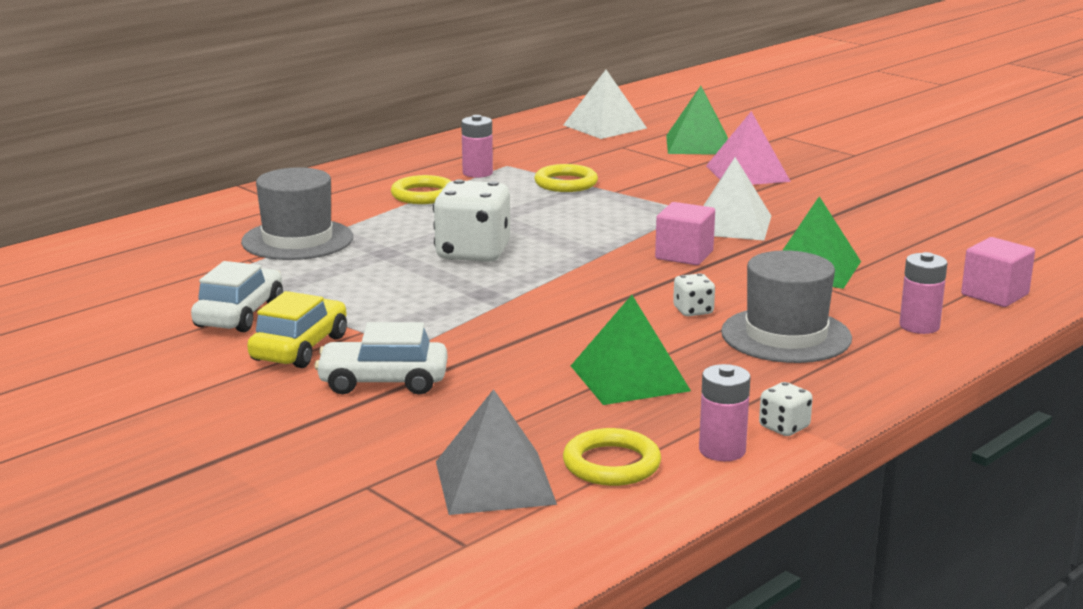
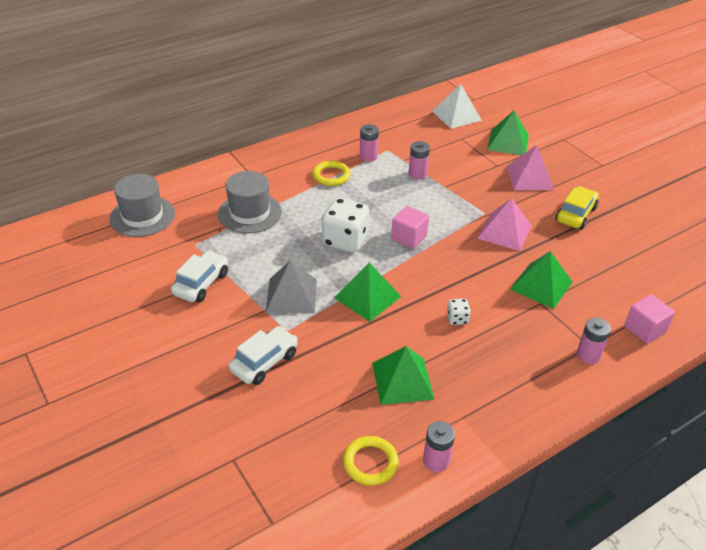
camera: 10 degrees right, 20 degrees up
(299, 348) = (226, 321): yellow car -> yellow car (575, 214)
(383, 382) = (264, 362): white car -> white car turned 120 degrees clockwise
(494, 482) = (302, 468): grey pyramid -> grey pyramid (291, 295)
(534, 303) = (367, 297): none -> green pyramid
(566, 183) = (417, 174): yellow ring -> pink battery
(684, 255) = (467, 260): pink cube -> pink cube (409, 237)
(731, 225) = (504, 232): white pyramid -> pink pyramid
(784, 427) = (478, 444): white dice -> none
(786, 335) = (505, 352): grey hat -> grey hat (142, 216)

